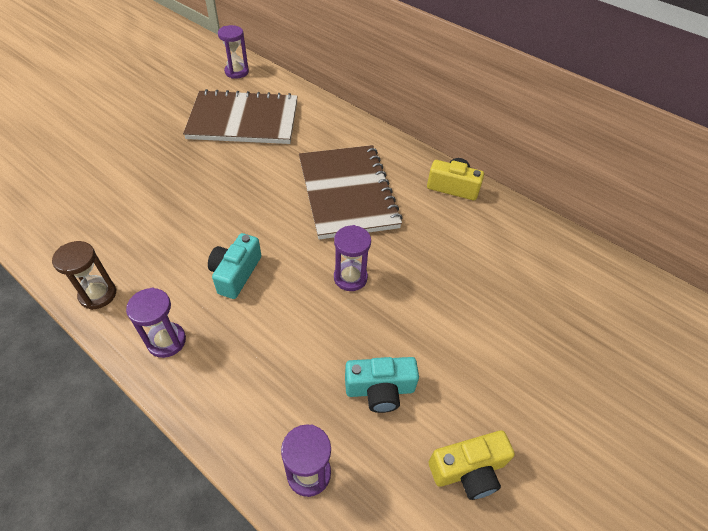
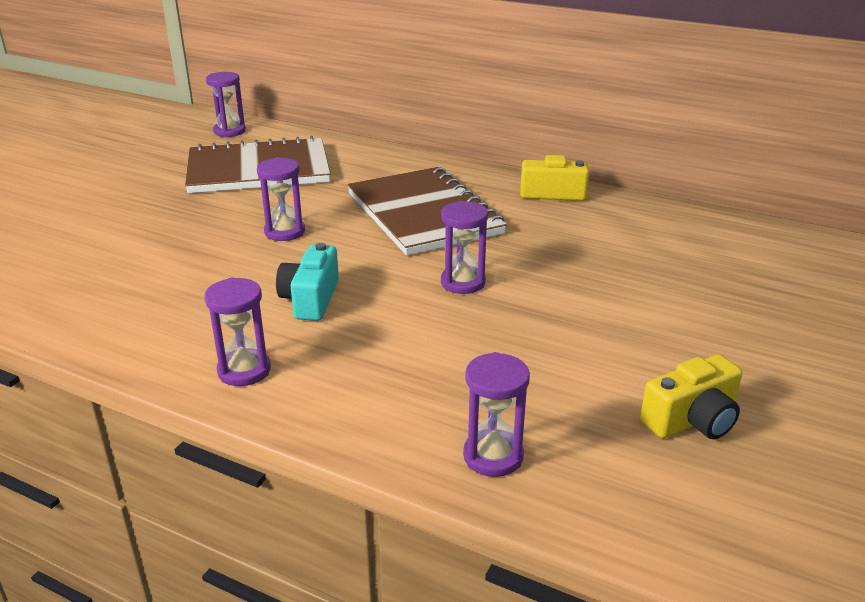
camera: 10 degrees left, 20 degrees down
(98, 294) = (127, 343): brown hourglass -> none
(240, 195) = (284, 232): none -> purple hourglass
(380, 390) = (548, 370): turquoise camera -> none

